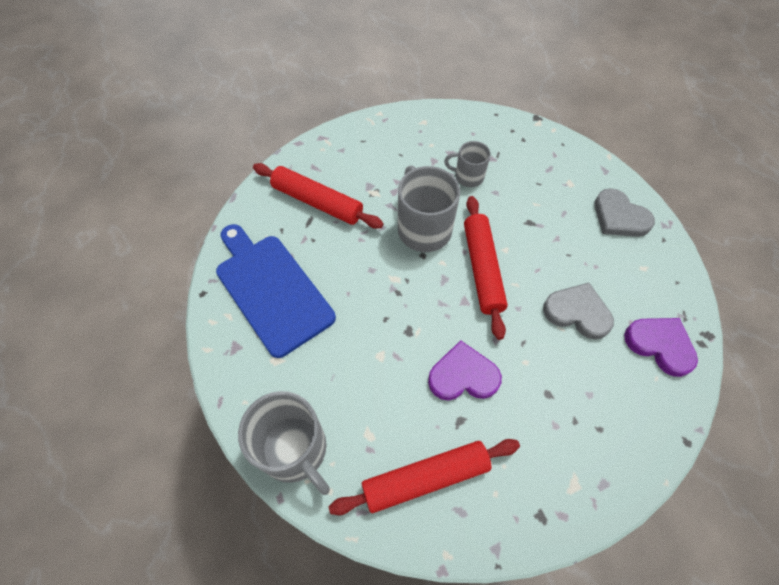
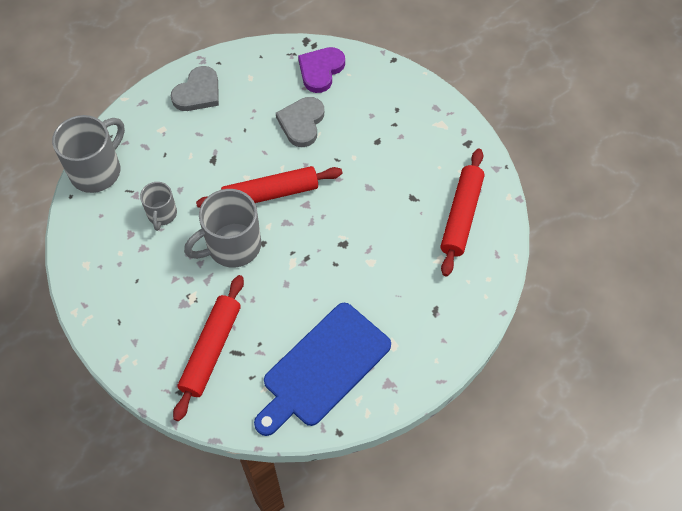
camera: 100 degrees left, 0 degrees up
(295, 450) = (465, 310): grey mug -> grey mug (97, 170)
(425, 478) = (461, 216): red rolling pin -> red rolling pin turned 45 degrees clockwise
(463, 375) = (375, 199): purple heart -> none

